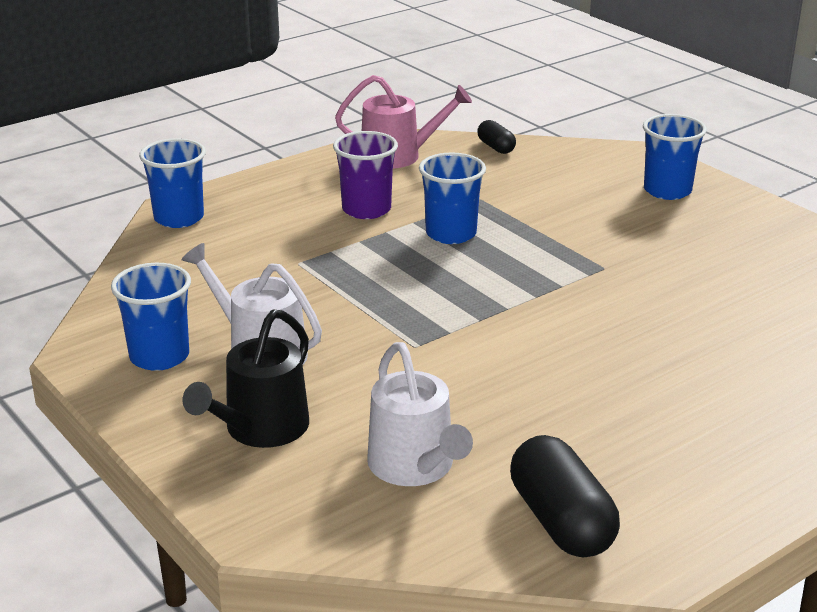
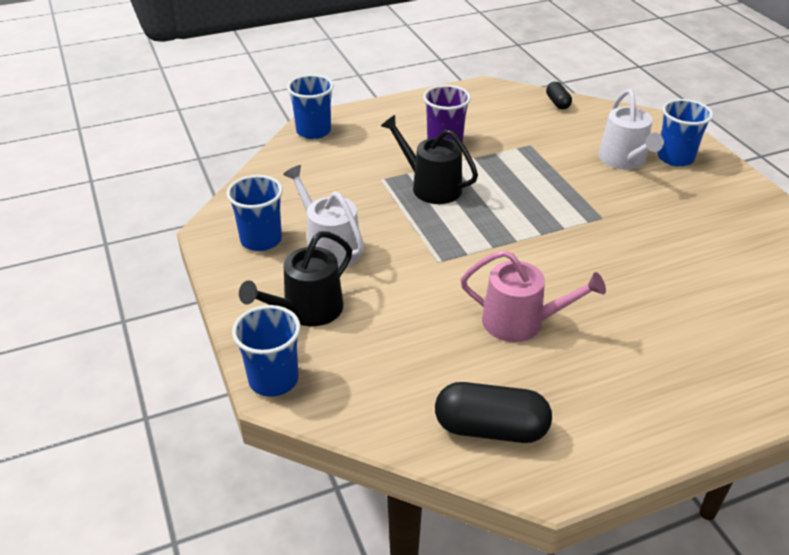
camera: 15 degrees right, 10 degrees up
(370, 262) = (431, 187): none -> black watering can
(398, 156) = (483, 101): pink watering can -> pink watering can (520, 322)
(415, 466) = (402, 361): white watering can -> white watering can (624, 160)
(451, 234) = (498, 171): blue cup -> blue cup (273, 379)
(561, 521) = (490, 428): black capsule -> black capsule turned 75 degrees counterclockwise

